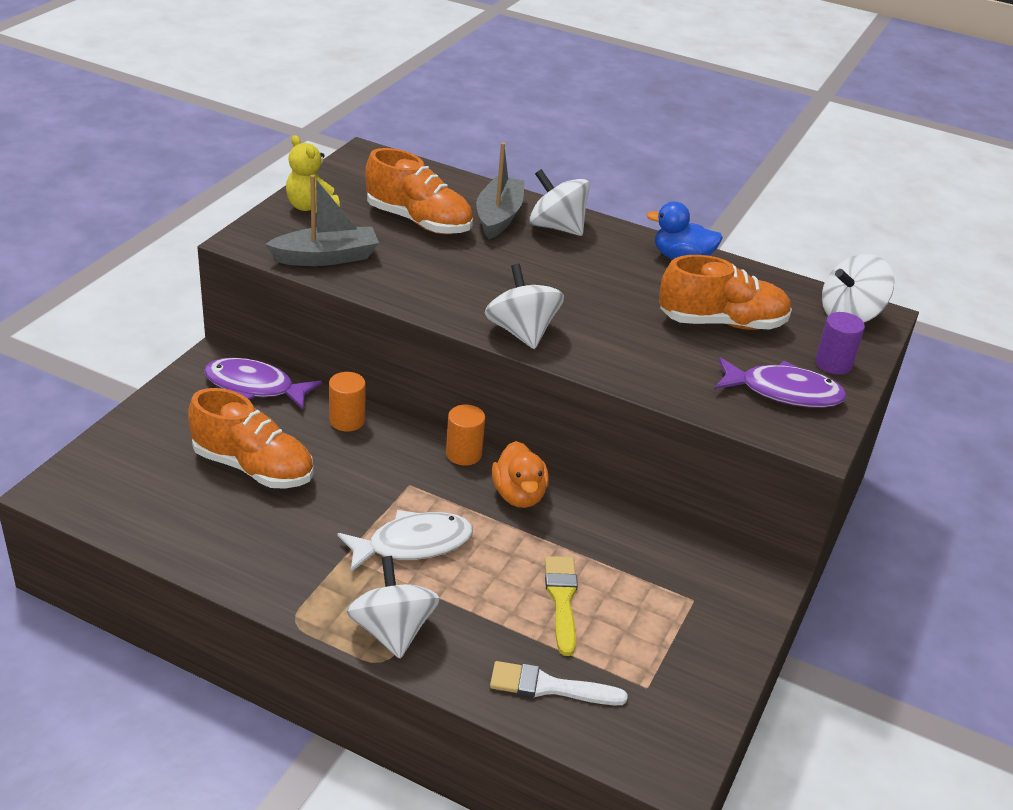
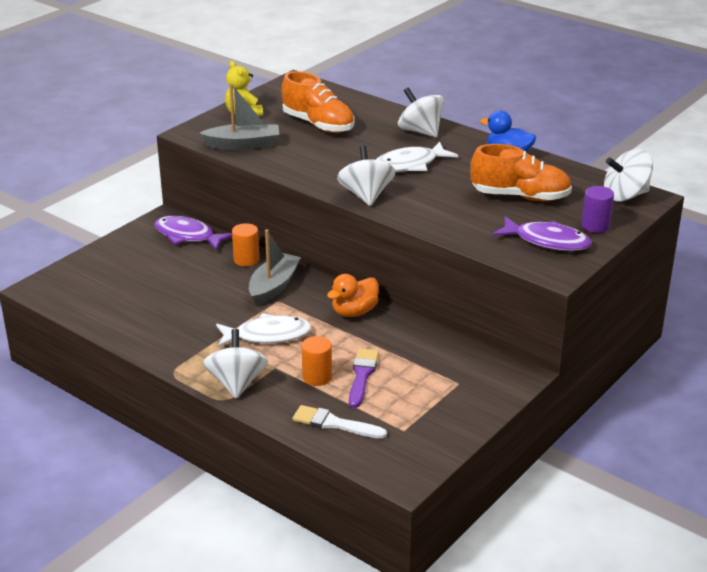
camera: 15 degrees right, 5 degrees down
(253, 467) = (172, 284): orange shoe -> none
(464, 454) = (323, 285): orange cylinder -> orange cylinder (317, 377)
(499, 217) = (379, 123): grey boat -> grey boat (273, 286)
(519, 495) = (354, 312): orange duck -> orange duck turned 45 degrees clockwise
(562, 279) = (409, 165): none -> white fish
(562, 600) = (362, 375): yellow brush -> purple brush

